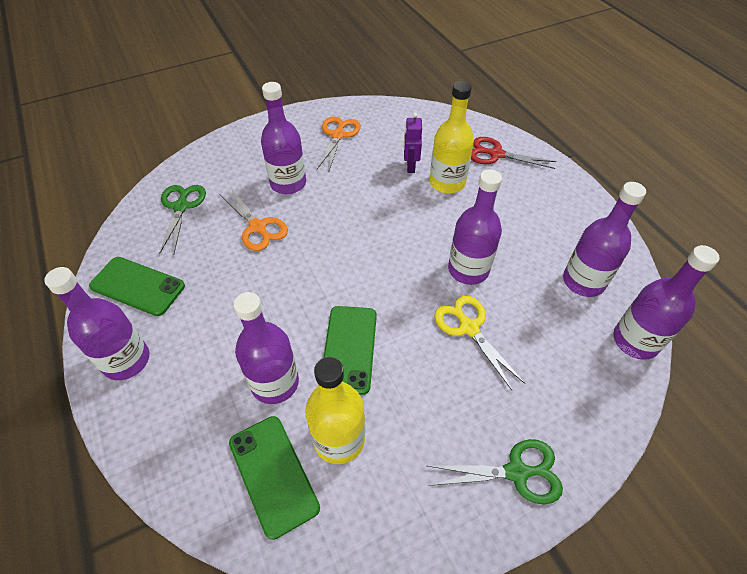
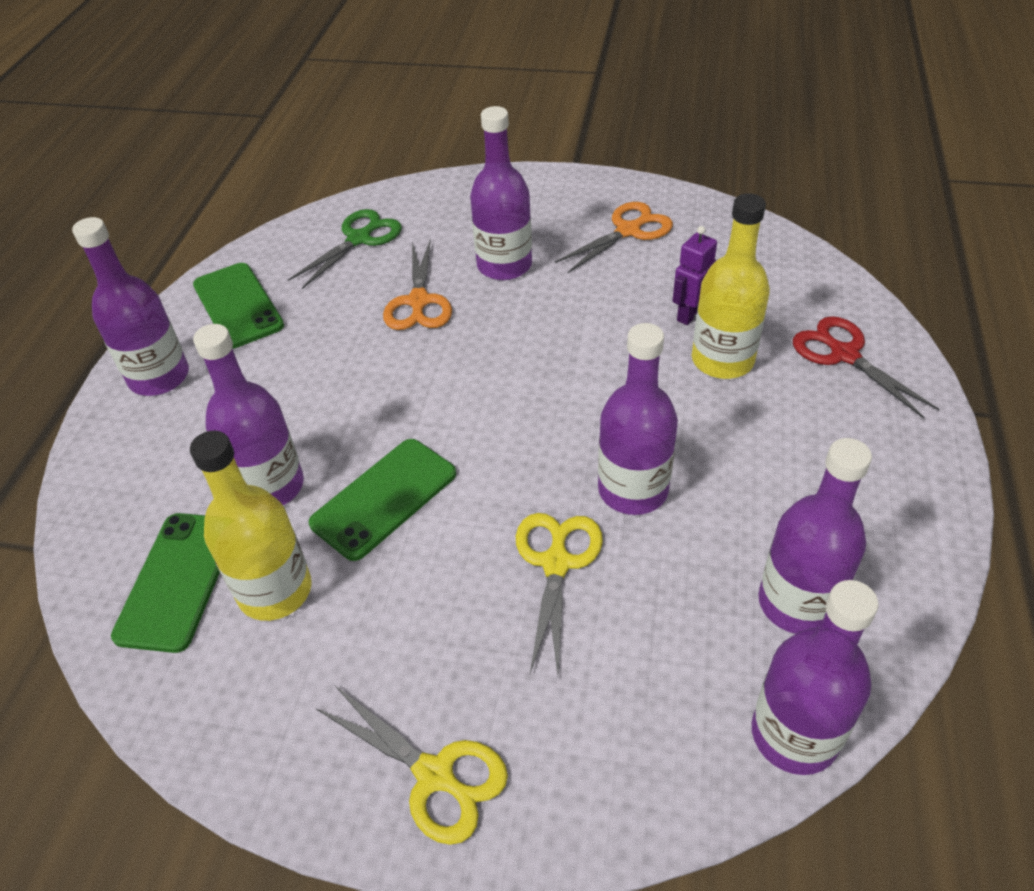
camera: 40 degrees right, 5 degrees down
(517, 472) = (435, 775): green scissors -> yellow scissors

